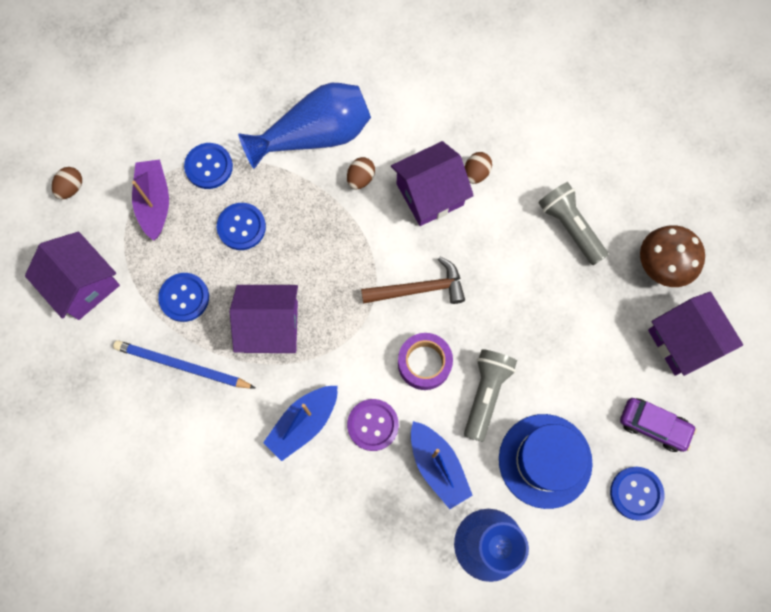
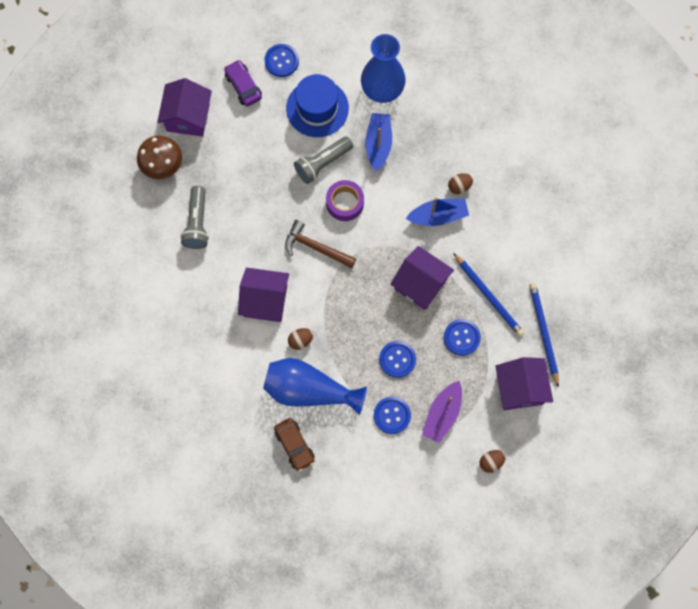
camera: 145 degrees left, 0 degrees up
(91, 365) = (543, 333): none -> blue pencil
(291, 75) = (294, 445): none -> brown car
(373, 425) = (399, 189): purple button -> none
(476, 173) = (226, 295): brown egg -> brown egg (459, 186)

